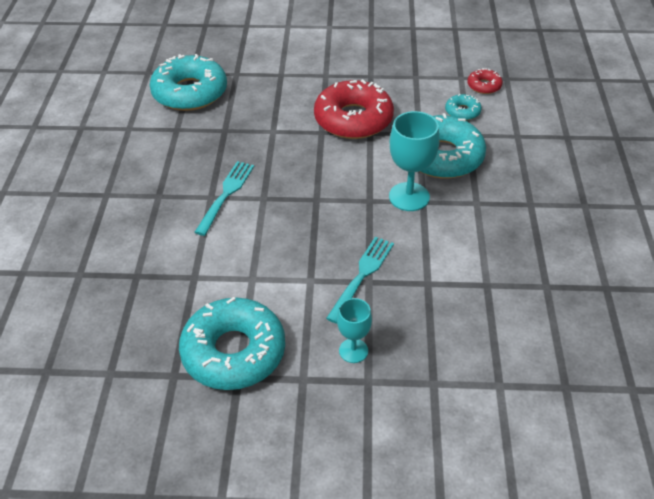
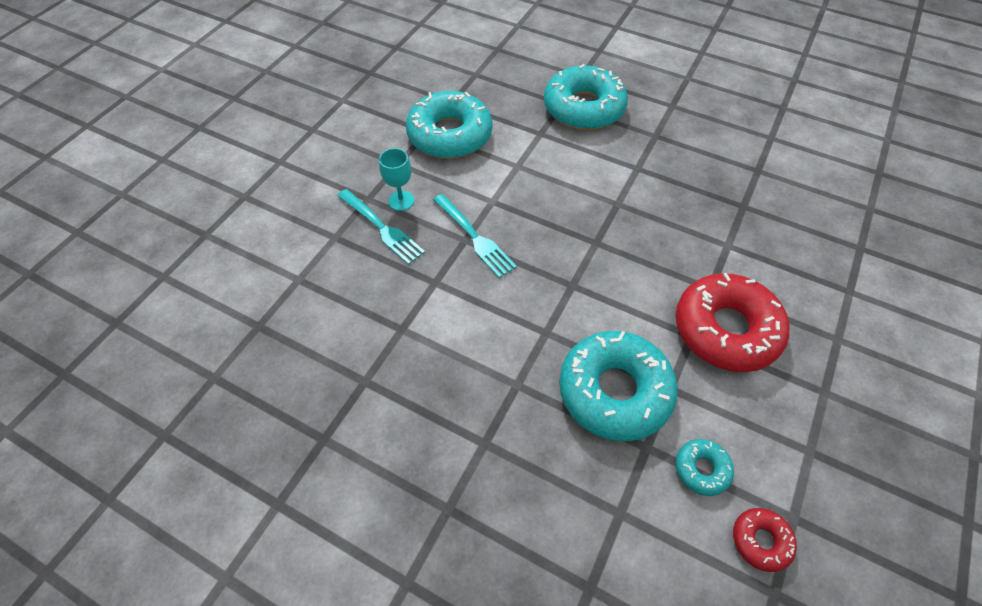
camera: 115 degrees right, 10 degrees up
(190, 92) = (827, 196): turquoise donut -> turquoise donut (583, 108)
(226, 195) = (635, 179): turquoise fork -> turquoise fork (382, 228)
(409, 197) = (560, 323): turquoise goblet -> none

